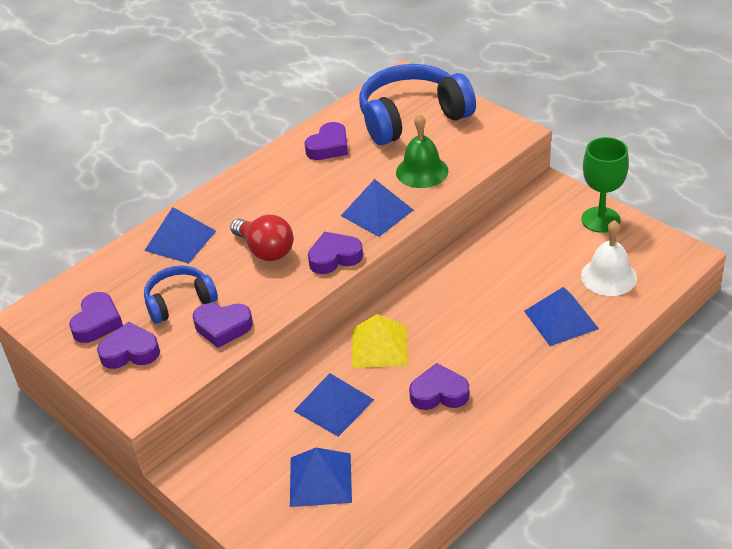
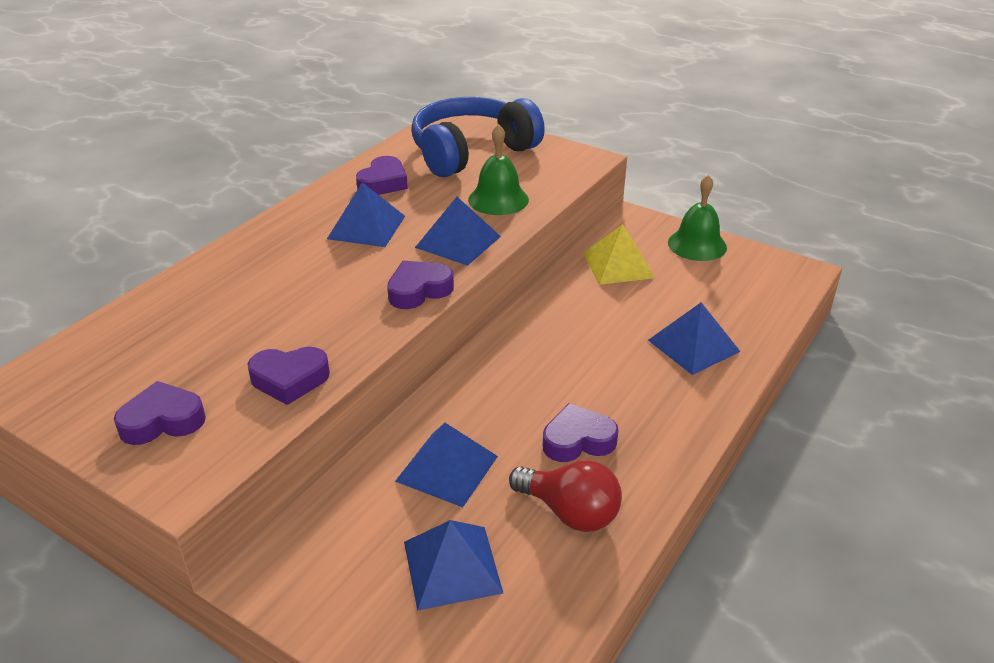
camera: 15 degrees left, 5 degrees down
(97, 322) = (111, 388): purple heart -> none
(179, 302) = (225, 354): blue headphones -> none
(180, 240) = (216, 286): blue pyramid -> blue pyramid (366, 227)
(265, 250) = (329, 289): red light bulb -> red light bulb (570, 512)
(379, 346) = (487, 393): yellow pyramid -> yellow pyramid (618, 265)
(600, 220) = (697, 245): green goblet -> green bell
(608, 276) = (729, 298): white bell -> none

